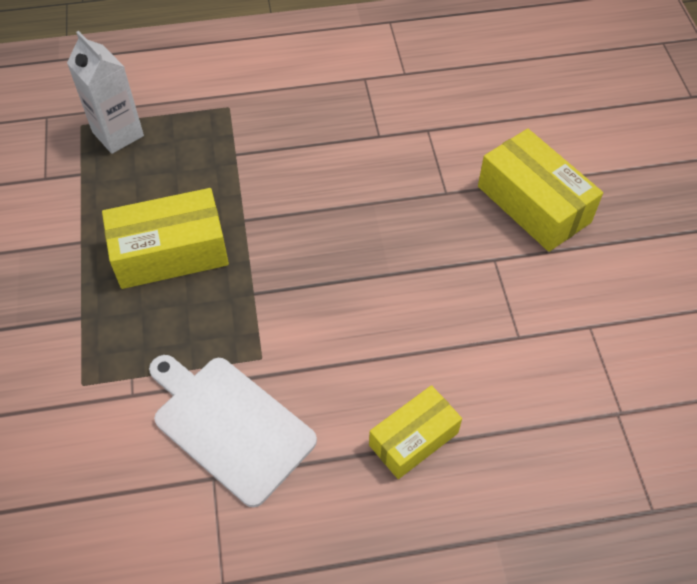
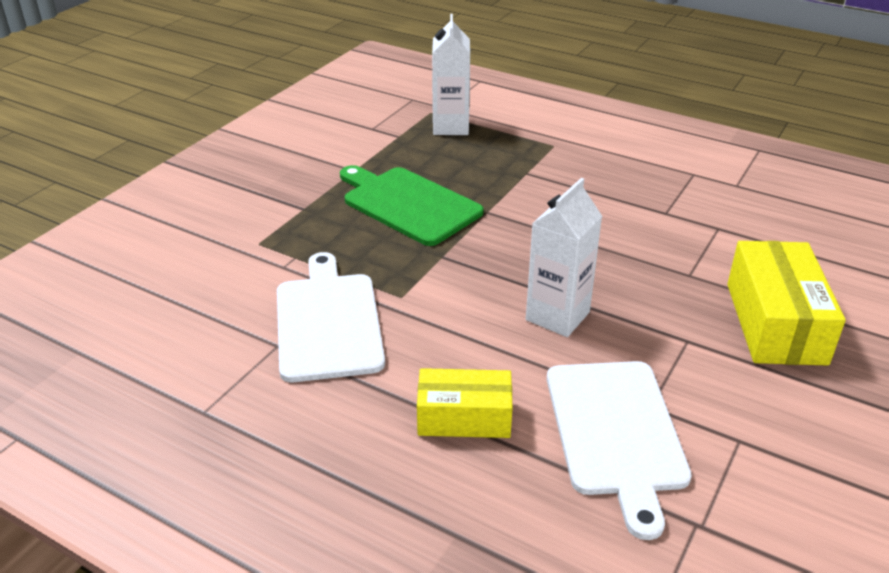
camera: 40 degrees right, 20 degrees down
(170, 252) = (408, 204): yellow box -> green cutting board
(392, 297) = (557, 316): none -> white carton
(516, 376) = (615, 432): none -> white cutting board

